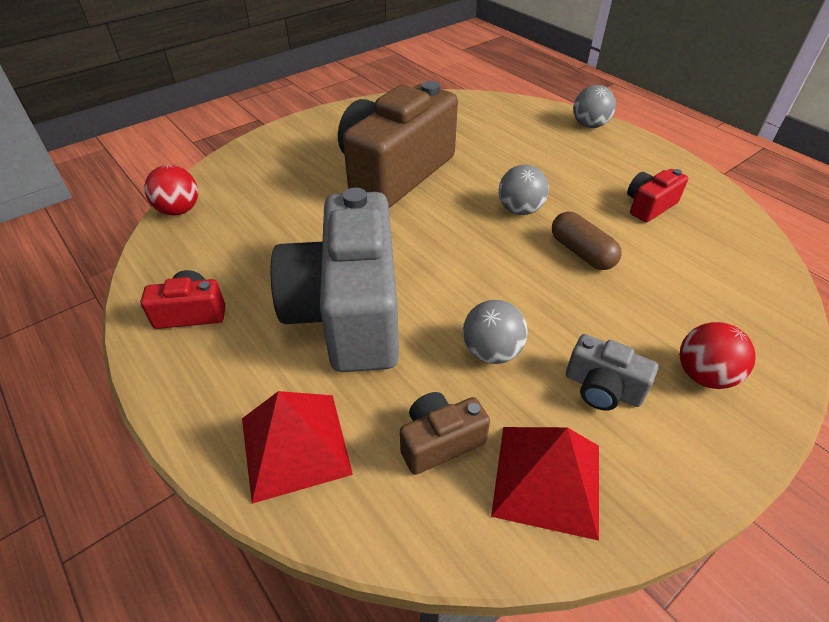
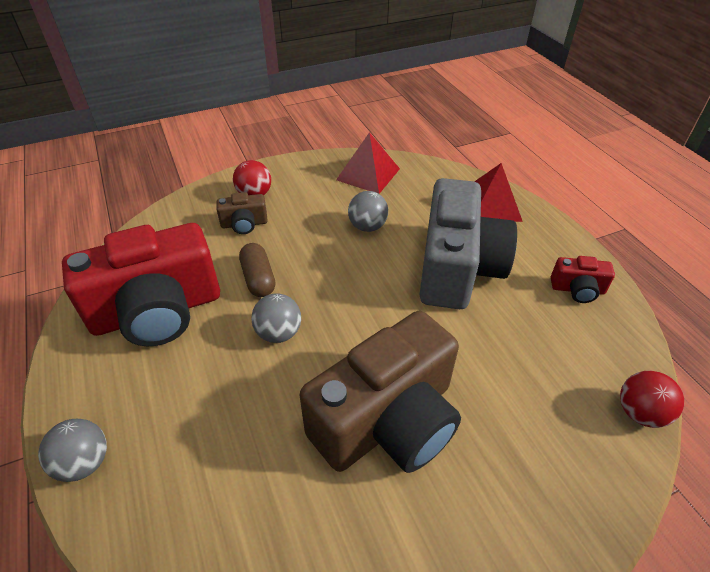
camera: 165 degrees left, 0 degrees up
(440, 441) = (414, 194): brown camera -> brown camera (244, 224)
(602, 388) = (315, 199): grey camera -> none
(649, 206) = (157, 311): red camera -> red camera, size x2.34

